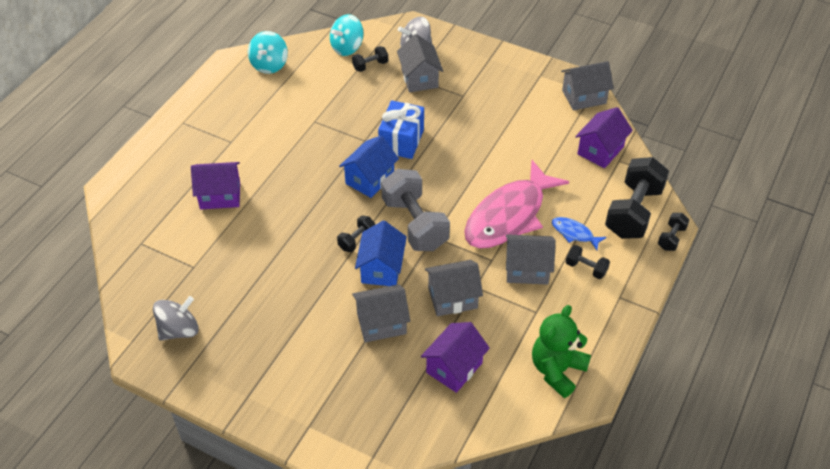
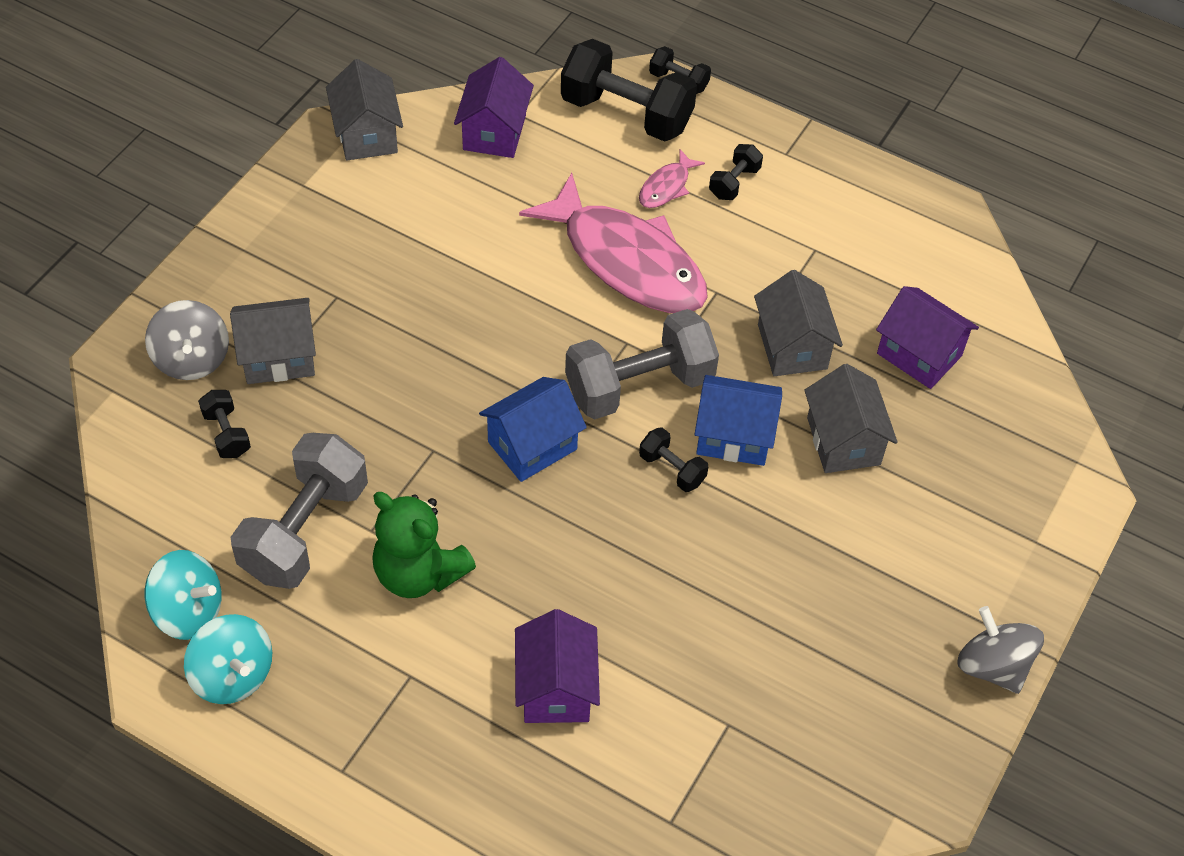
camera: 90 degrees left, 5 degrees up
(179, 330) = (869, 738): grey spinning top -> grey spinning top (992, 666)
(314, 98) = (305, 530): none -> grey dumbbell
(347, 47) = (163, 471): turquoise spinning top -> turquoise spinning top (233, 675)
(370, 179) = (532, 445): blue house -> blue house turned 75 degrees counterclockwise
(401, 140) = (441, 394): blue gift -> none
(527, 269) = (736, 251): grey house -> none
(557, 370) = (915, 238): green teddy bear -> green teddy bear (419, 573)
(574, 233) = (666, 187): blue fish -> pink fish
(600, 150) = (494, 132): purple house -> purple house turned 60 degrees clockwise

